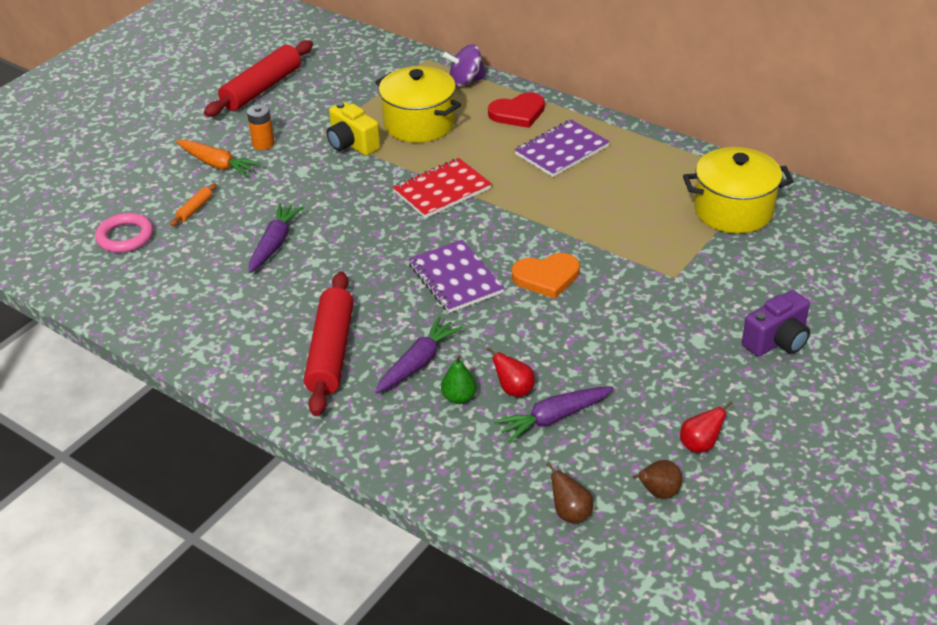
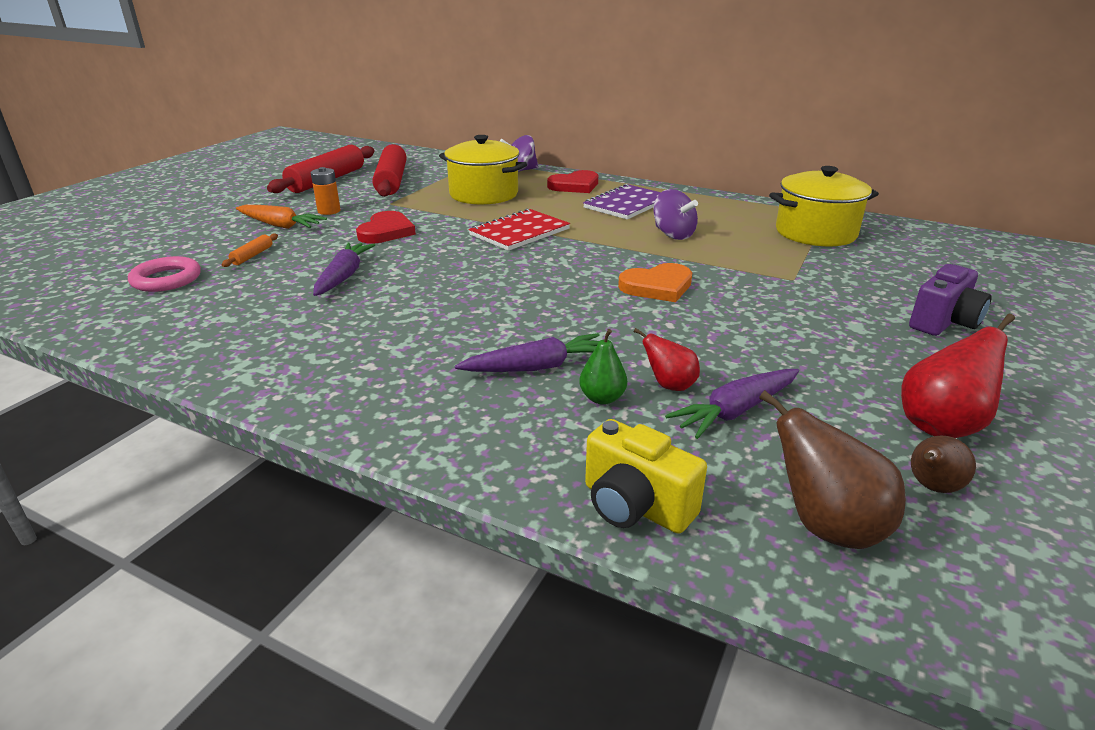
camera: 10 degrees left, 10 degrees down
(316, 181) = (386, 231): none -> red heart
(330, 352) = (422, 363): red rolling pin -> red rolling pin (391, 181)
(352, 144) = (420, 208): yellow camera -> yellow camera (635, 506)
(418, 363) = (537, 367): purple carrot -> purple carrot turned 45 degrees clockwise
(455, 278) = (556, 292): purple notebook -> none
(570, 513) = (826, 526): brown pear -> brown pear, size x1.69
(590, 204) = (673, 235): none -> purple spinning top
(700, 445) = (941, 426): red pear -> red pear, size x1.69

